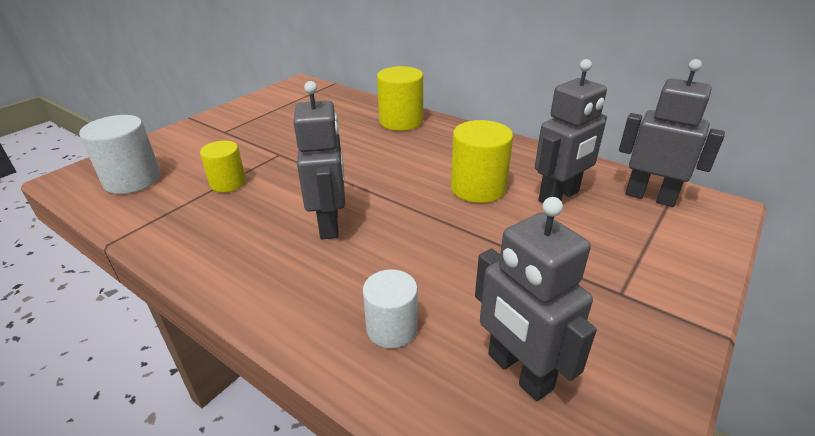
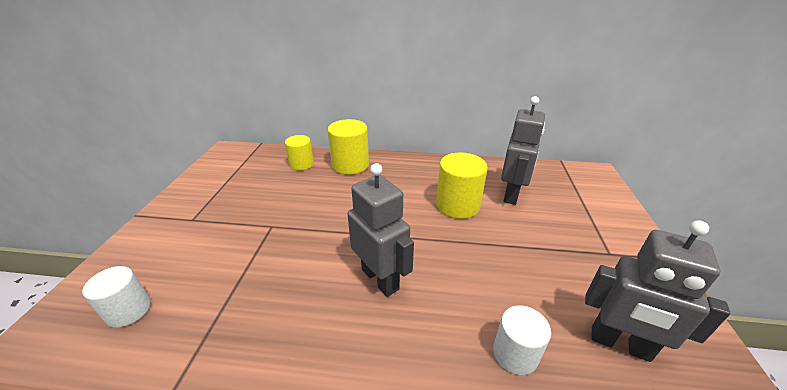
camera: 30 degrees left, 0 degrees up
(132, 180) = (128, 310): white cylinder -> white cylinder, size x0.65
(228, 183) = (247, 273): yellow cylinder -> yellow cylinder (301, 164)
(650, 197) = (558, 177): grey robot -> none

